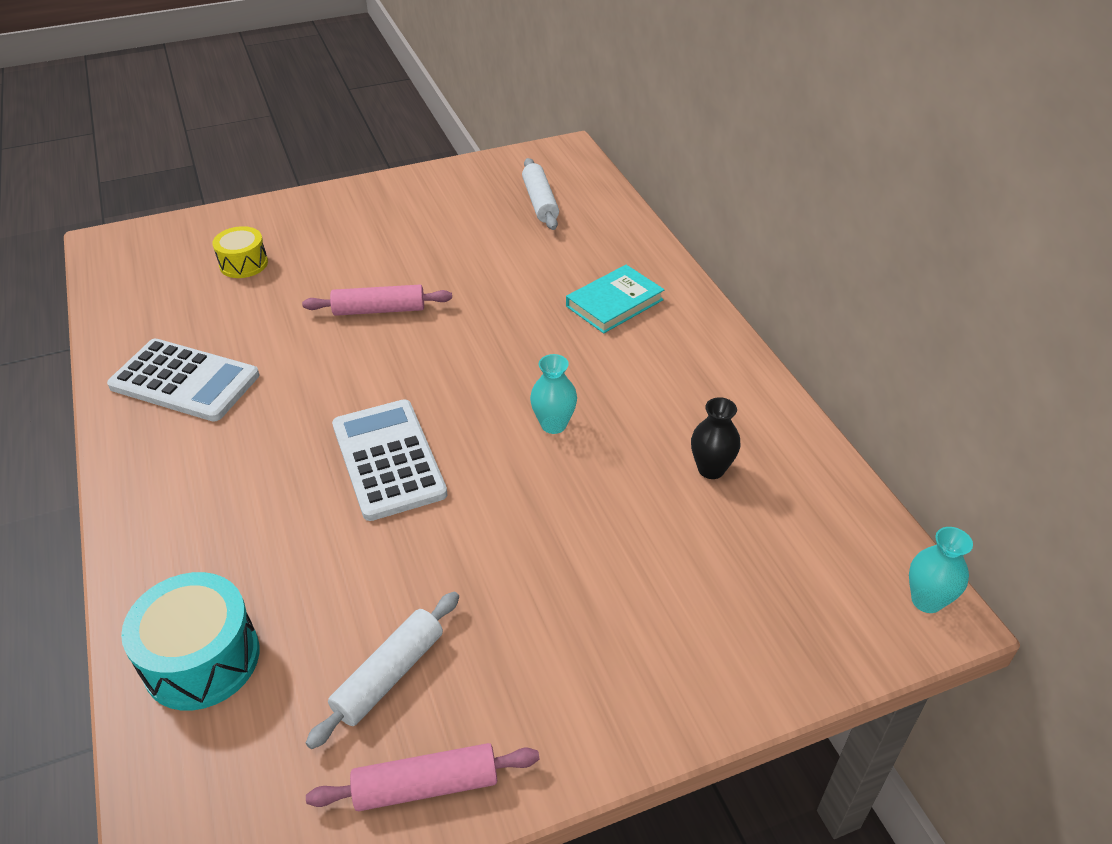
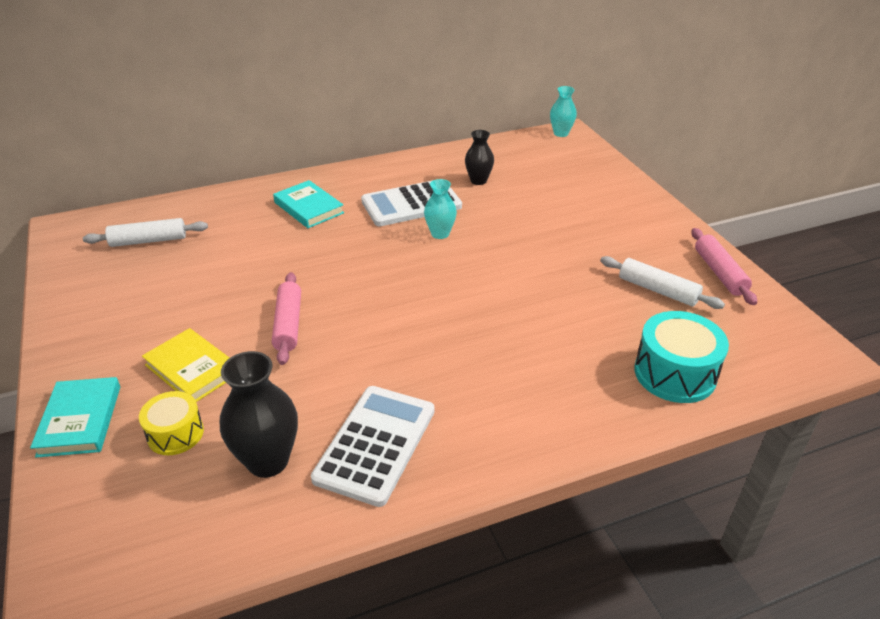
camera: 90 degrees left, 5 degrees down
(191, 317) = (268, 461): none -> black vase
(277, 215) = (80, 420): none -> turquoise book
(324, 260) = (192, 369): none -> yellow book
(388, 459) = (477, 304): white calculator -> white calculator (411, 204)

